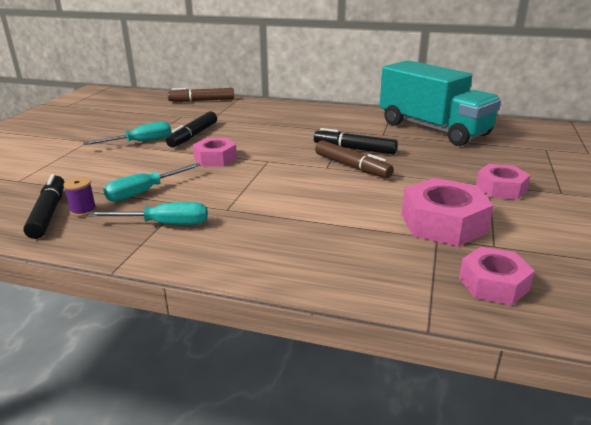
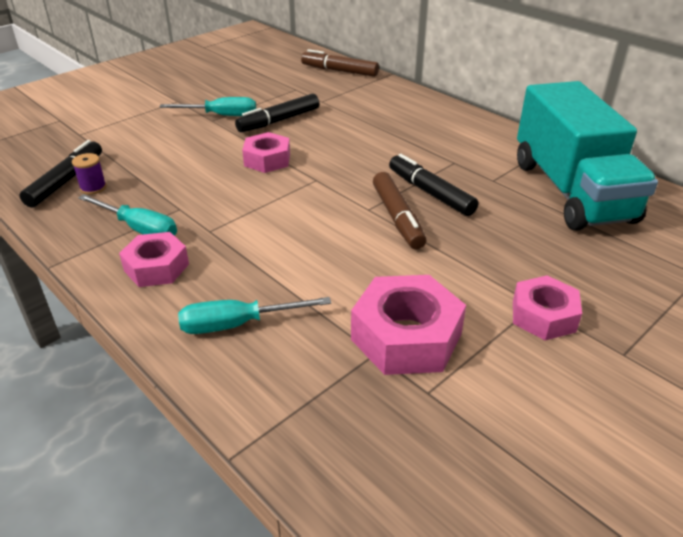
camera: 30 degrees right, 10 degrees up
(145, 192) = (162, 182): turquoise screwdriver -> turquoise screwdriver (238, 324)
(493, 284) = (362, 440): pink nut -> pink nut (156, 267)

